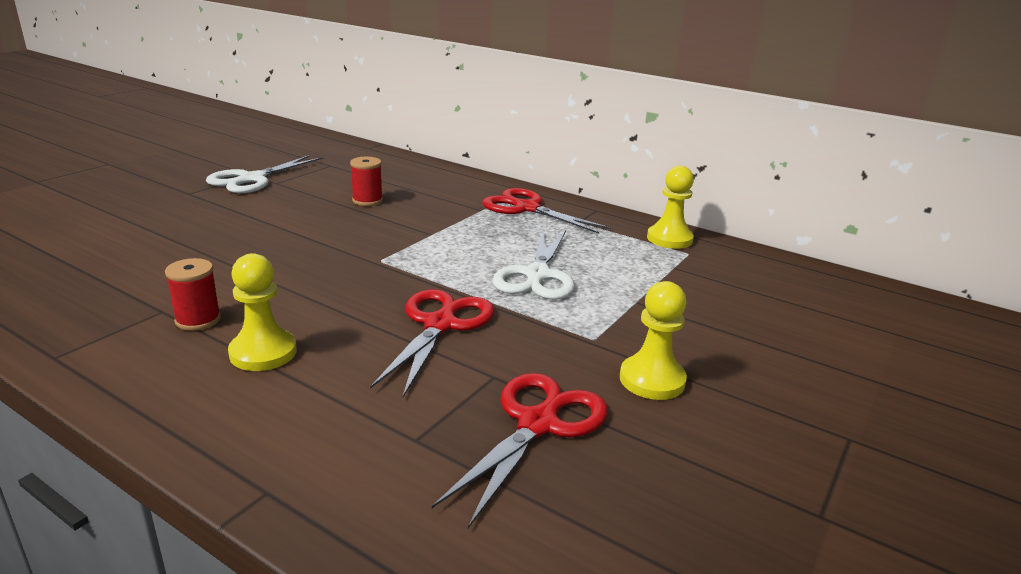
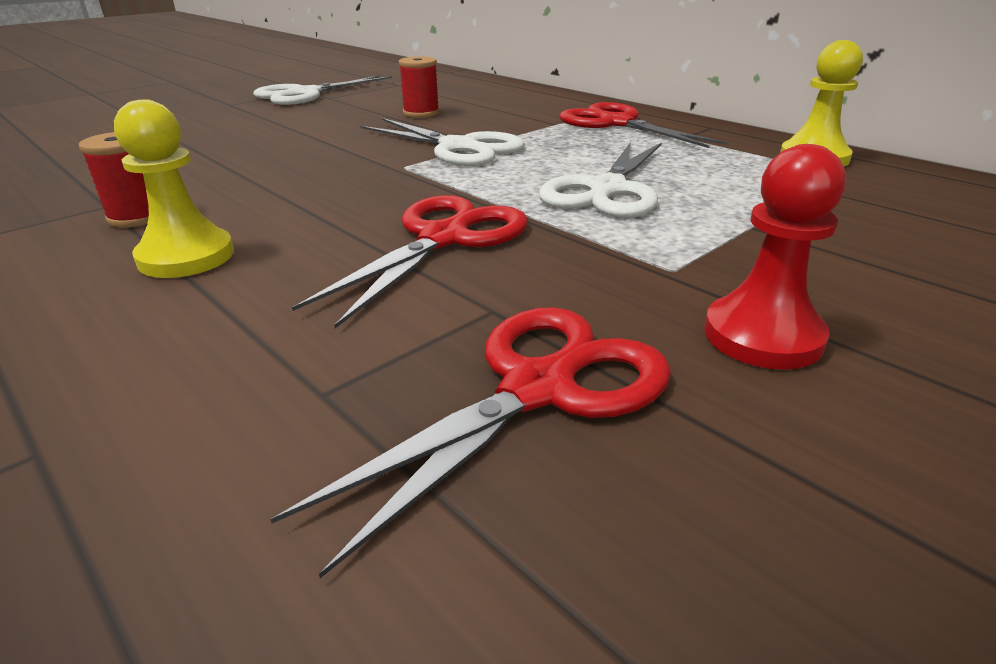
camera: 15 degrees right, 5 degrees up
(415, 239) = (459, 148): none -> white scissors
(652, 380) = (762, 336): yellow pawn -> red pawn

